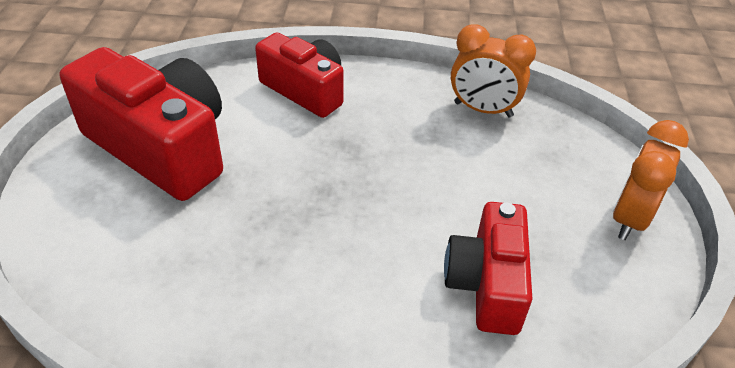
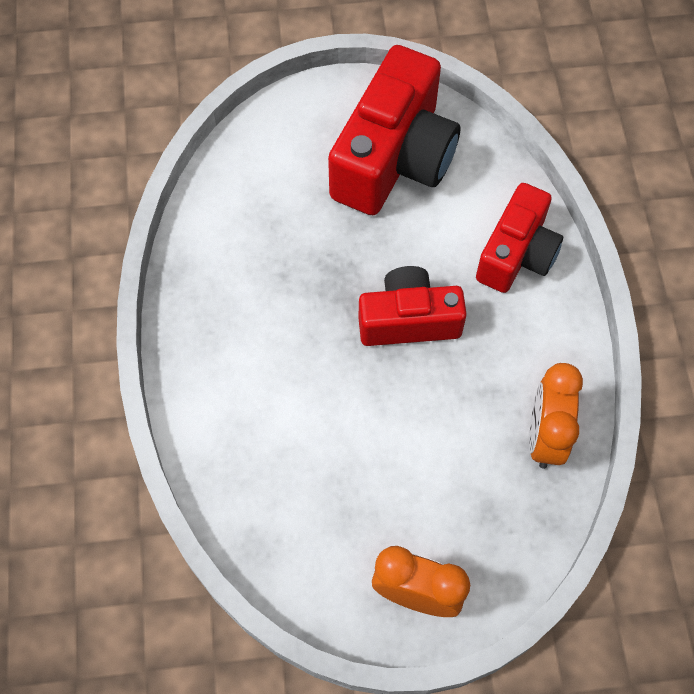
camera: 80 degrees right, 20 degrees up
(487, 284) = (300, 460): red camera -> red camera (409, 320)

